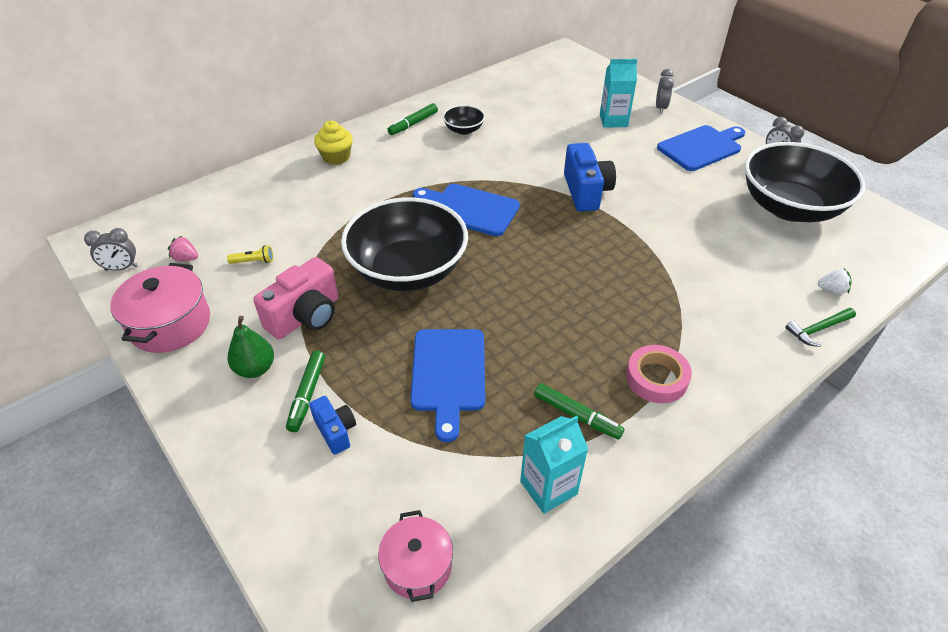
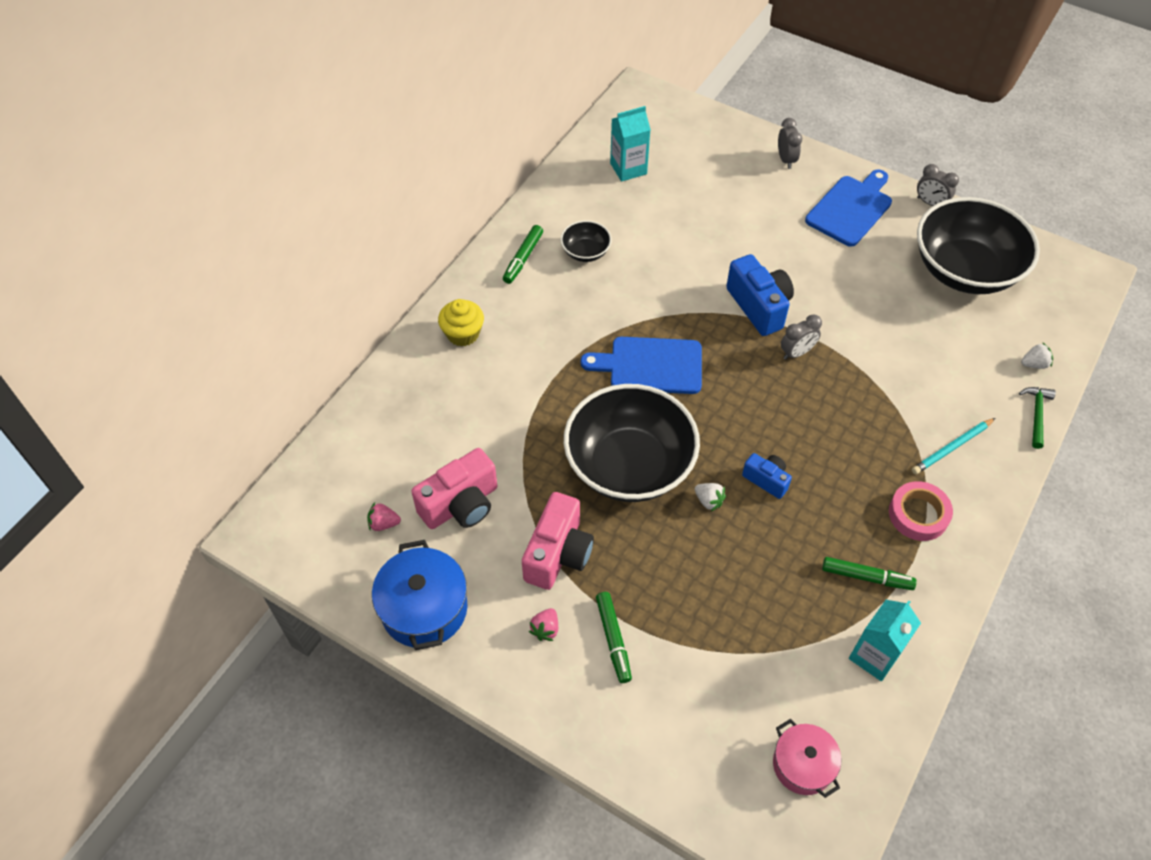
camera: 20 degrees left, 10 degrees up
(121, 268) = (320, 559): grey clock -> grey clock (796, 353)
(170, 324) = (424, 608): pink pot -> blue pot
(253, 261) = (461, 504): yellow flashlight -> pink camera
(255, 369) = (545, 629): green pear -> pink strawberry
(335, 431) = (662, 667): blue camera -> blue camera (766, 480)
(448, 374) = (732, 573): blue cutting board -> none
(460, 313) = (709, 501): none -> white strawberry
(613, 120) = (743, 193): turquoise carton -> turquoise carton (628, 168)
(717, 334) = (952, 448): none -> turquoise pencil
(818, 329) = (1036, 414): green hammer -> green hammer turned 150 degrees clockwise

